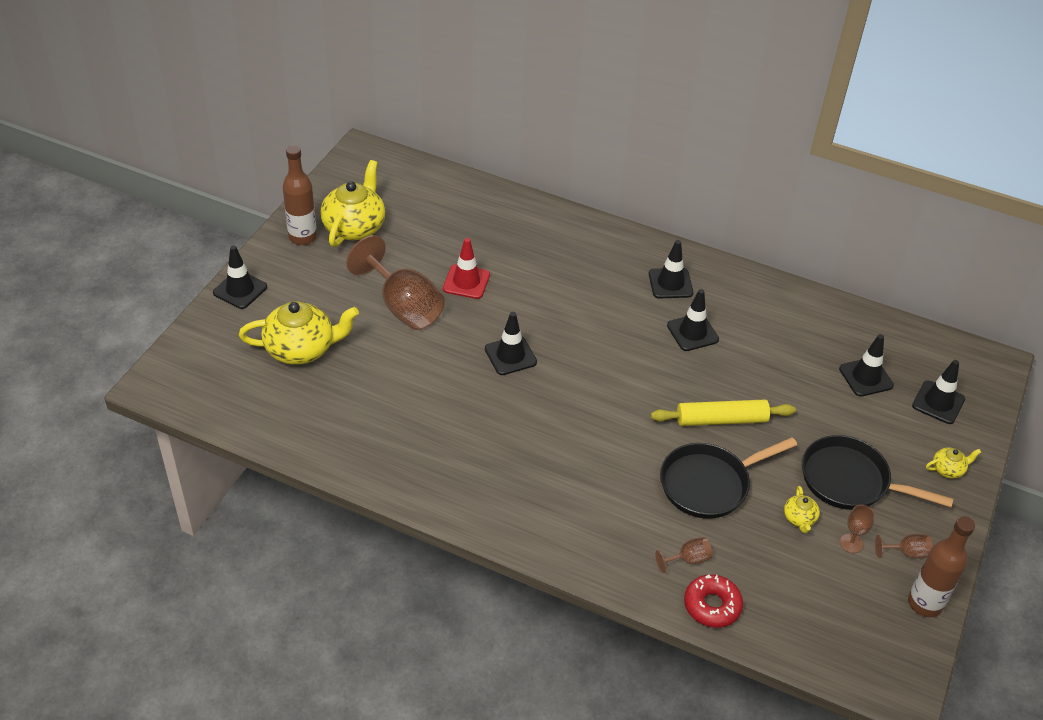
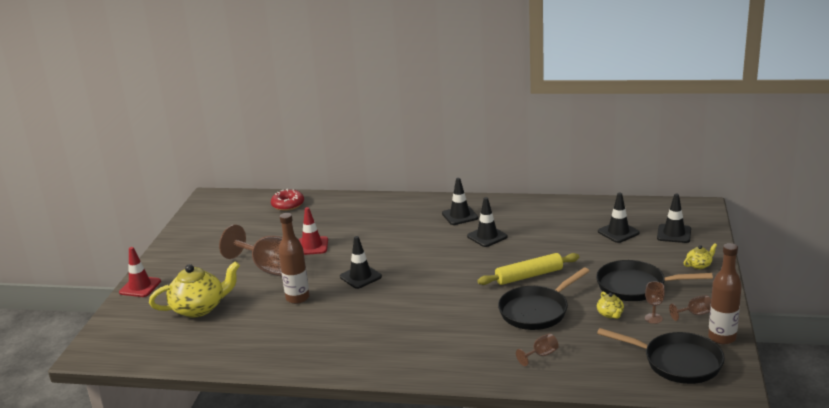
camera: 10 degrees left, 20 degrees down
(240, 290) = (140, 287): black traffic cone -> red traffic cone
(302, 237) = (179, 249): brown bottle -> brown bottle (297, 298)
(354, 227) = (217, 236): yellow teapot -> none
(712, 606) = (571, 376): red donut -> red donut (288, 205)
(851, 626) = (677, 362): none -> black pan

